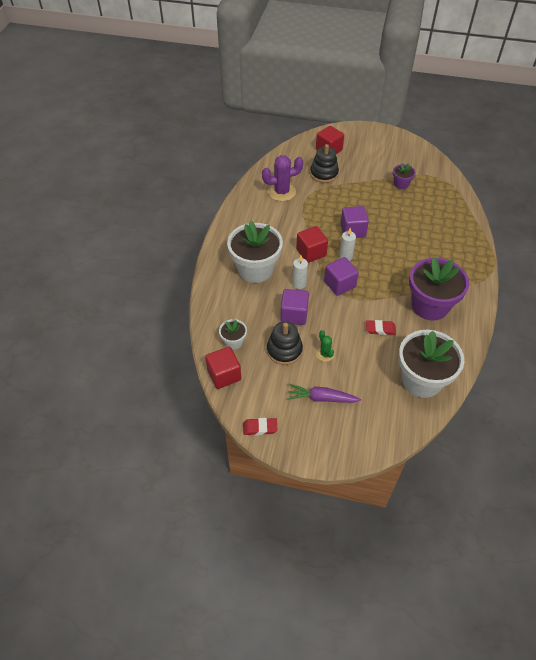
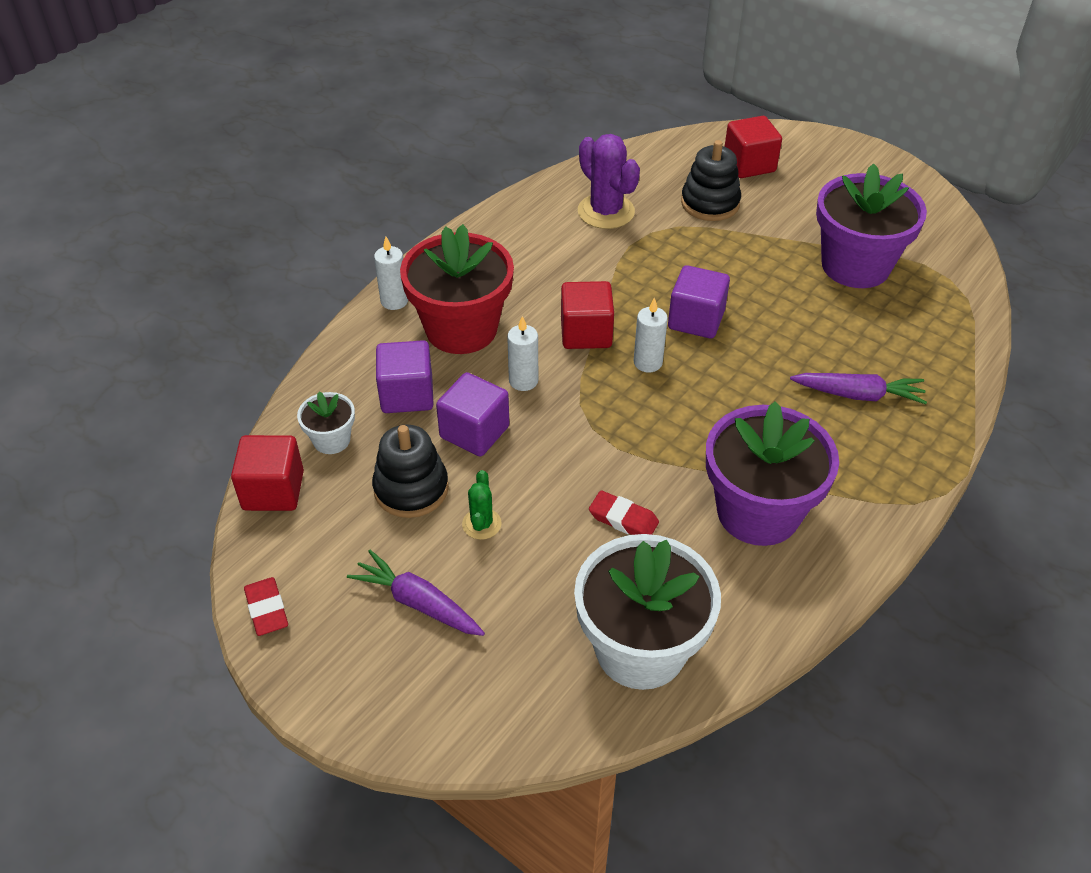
camera: 25 degrees right, 5 degrees down
(215, 266) = (394, 301): none -> white candle
(255, 269) = (461, 329): white flower pot -> red flower pot
(260, 428) = (267, 609): red eraser -> red eraser turned 45 degrees clockwise
(281, 192) = (606, 211): purple cactus -> purple cactus turned 45 degrees clockwise
(339, 284) = (601, 408): purple cube -> purple cube (407, 395)
(401, 184) = (855, 266): purple flower pot -> purple flower pot, size x2.12
(436, 241) = (858, 395): none -> purple carrot

